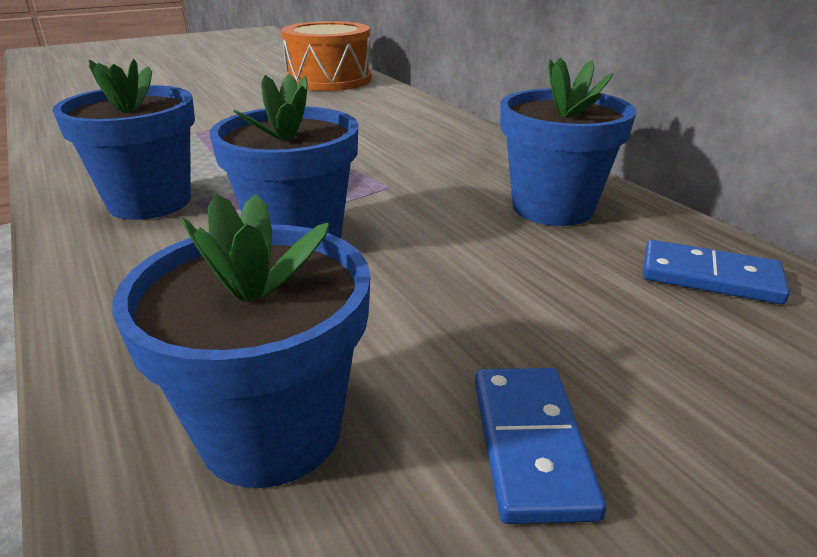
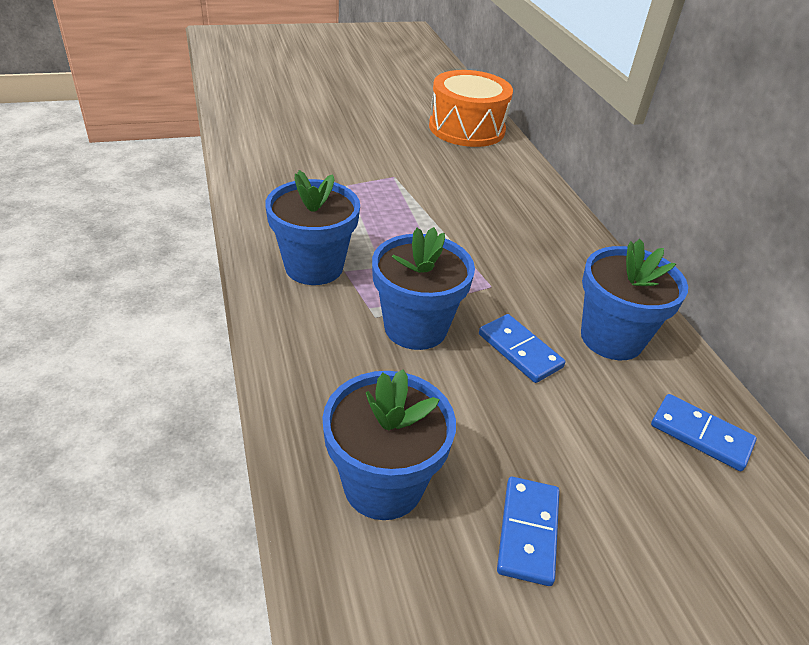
camera: 10 degrees right, 10 degrees up
(443, 236) = (520, 350): none -> blue domino

